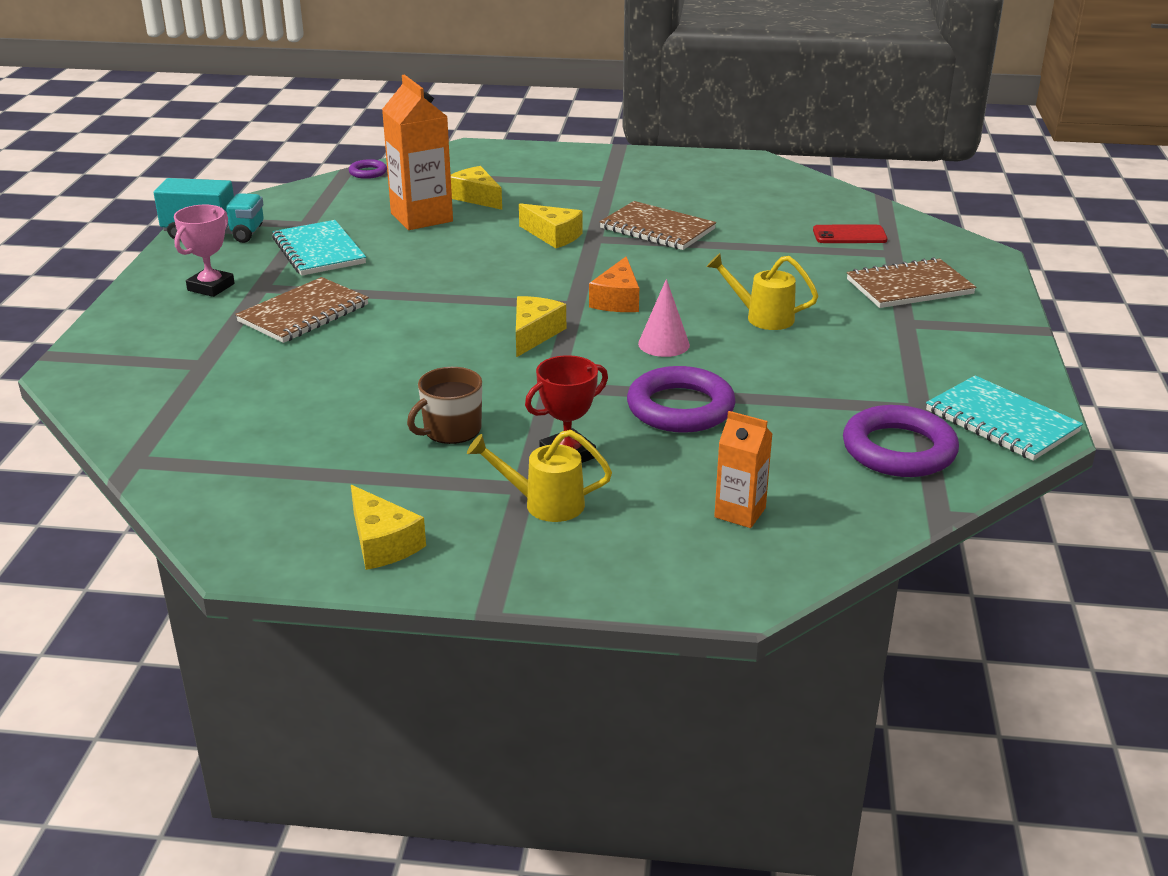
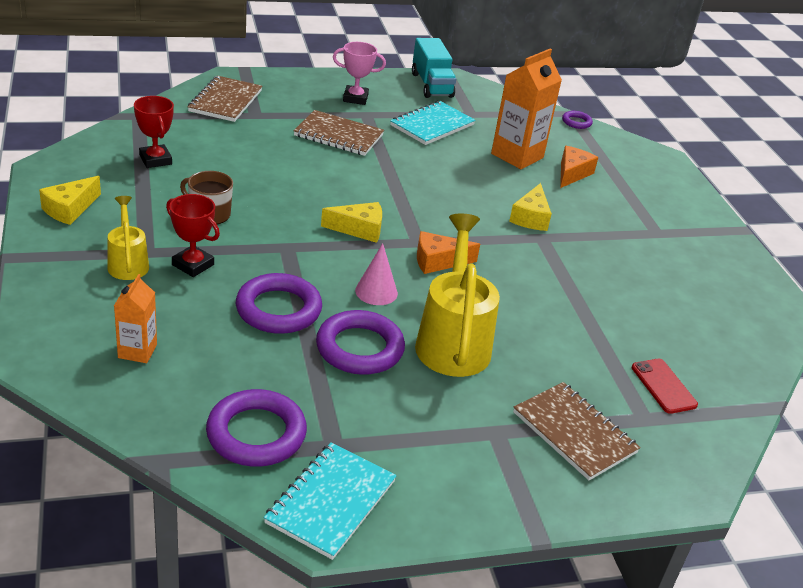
camera: 65 degrees right, 5 degrees up
(282, 457) = (155, 160): none -> red trophy
(476, 197) = (572, 173): yellow cheese -> orange cheese
(657, 229) = (584, 268): brown notebook -> brown notebook (225, 101)
(762, 317) = (453, 341): yellow watering can -> yellow watering can, size x1.82
(764, 370) = (359, 348): none -> purple ring

